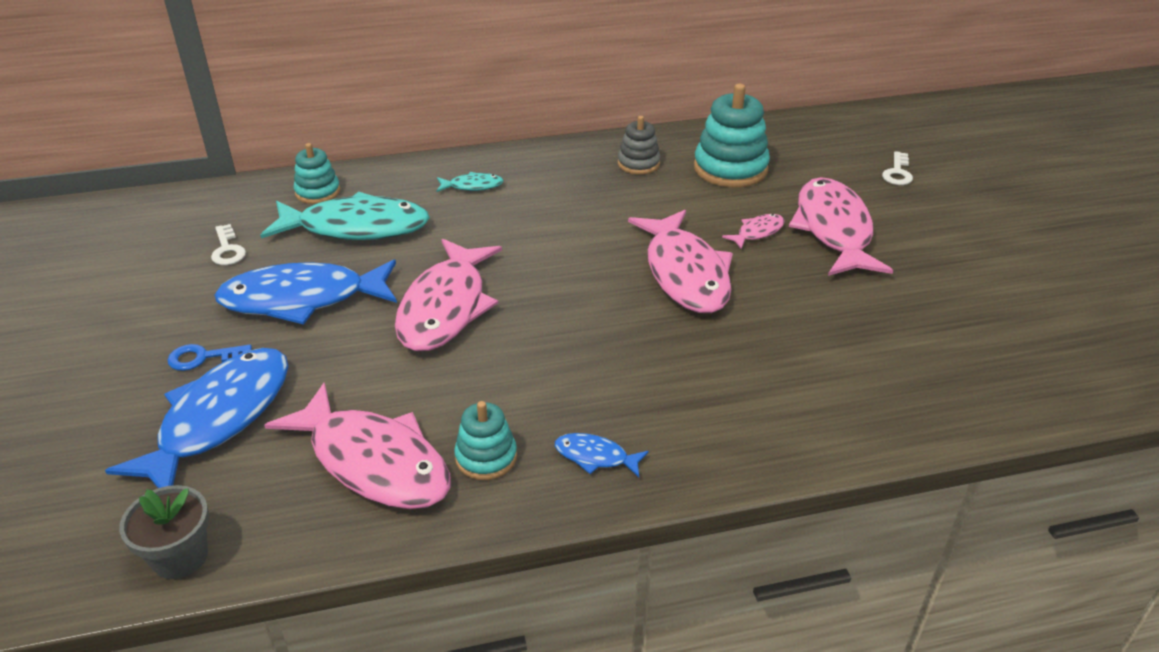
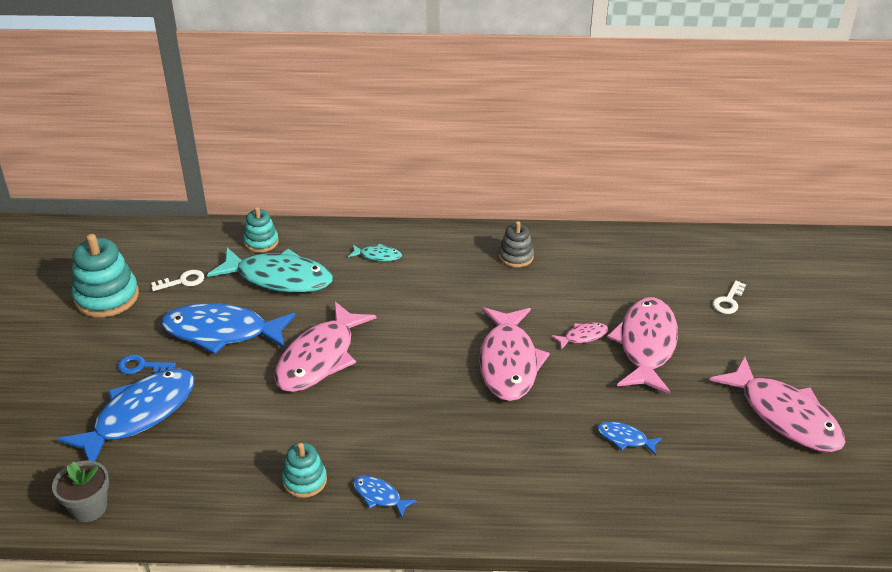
camera: 15 degrees right, 0 degrees up
(227, 249) = (182, 281): white key -> white key turned 105 degrees counterclockwise
(374, 462) = (229, 468): pink fish -> pink fish (784, 416)
(730, 168) = (589, 274): turquoise stacking toy -> turquoise stacking toy (107, 297)
(864, 332) = (625, 439): none -> blue fish

